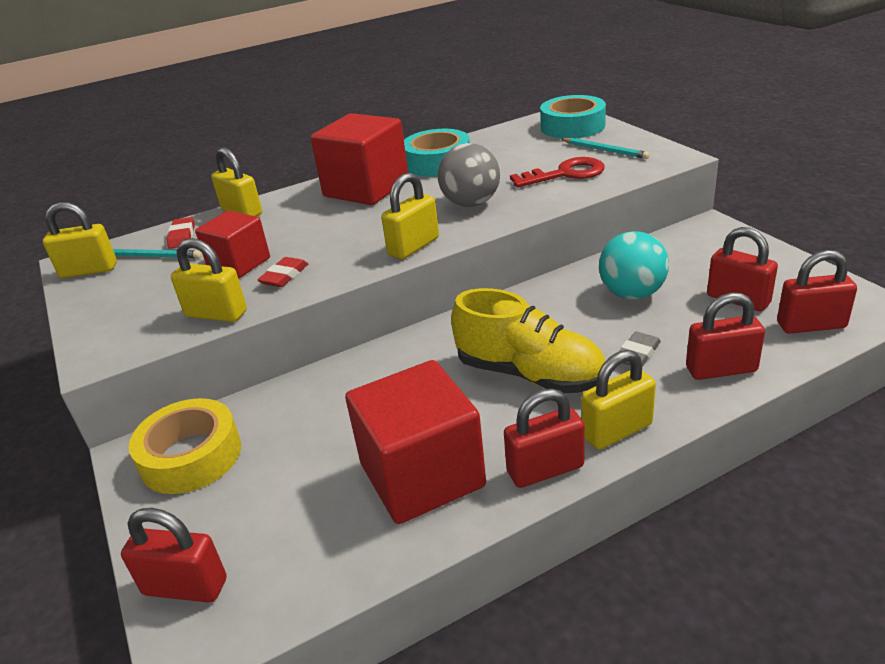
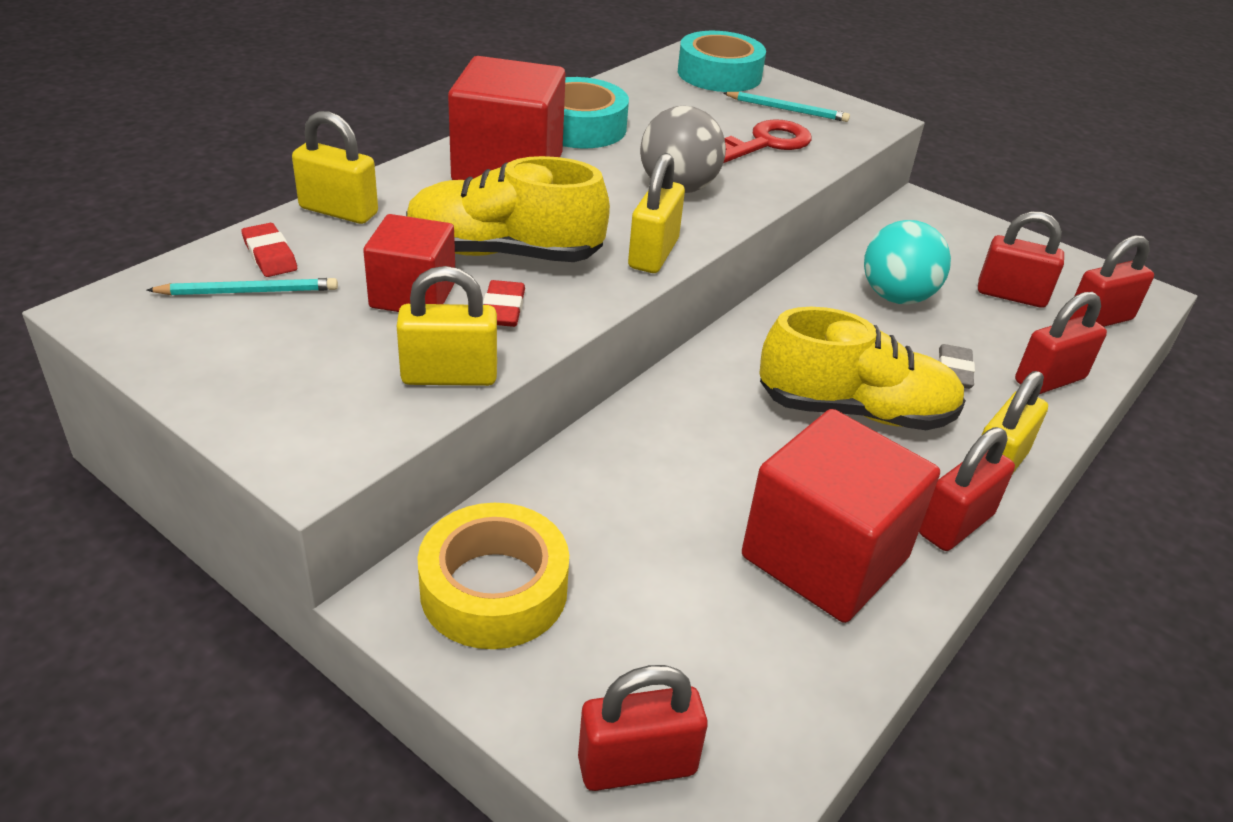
camera: 30 degrees left, 5 degrees up
(89, 270) = (149, 323): yellow padlock -> none
(316, 241) = (504, 253): none -> yellow shoe

